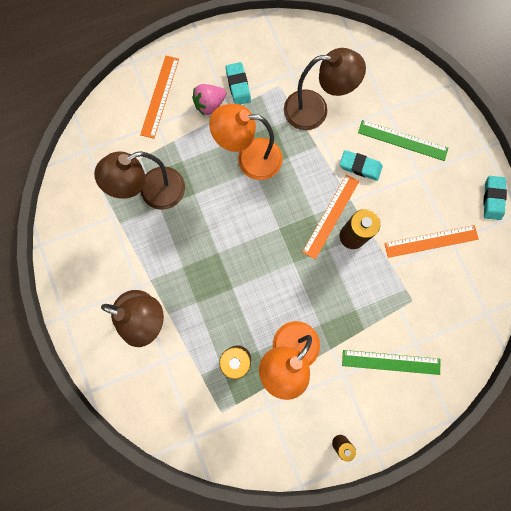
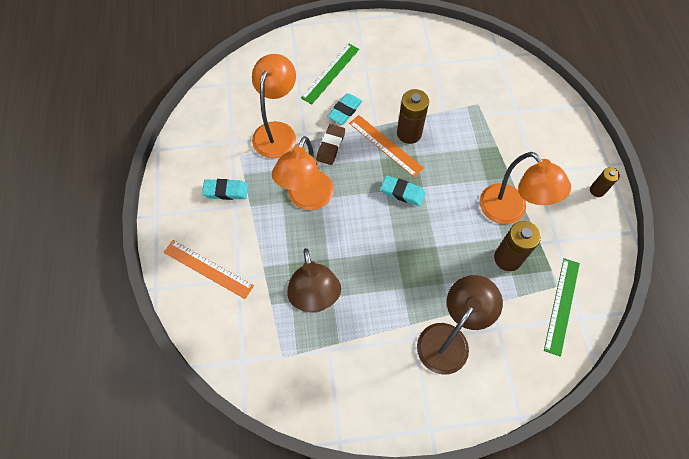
camera: 75 degrees left, 15 degrees down
(209, 104) = (236, 222): pink strawberry -> none
(314, 164) = (330, 146): none -> brown eraser
(315, 110) = (277, 132): brown lamp -> orange lamp
(391, 362) = (530, 133): green ruler -> green ruler (562, 305)
(431, 241) = (428, 77): orange ruler -> none
(492, 199) = (402, 26): turquoise eraser -> turquoise eraser (402, 192)

